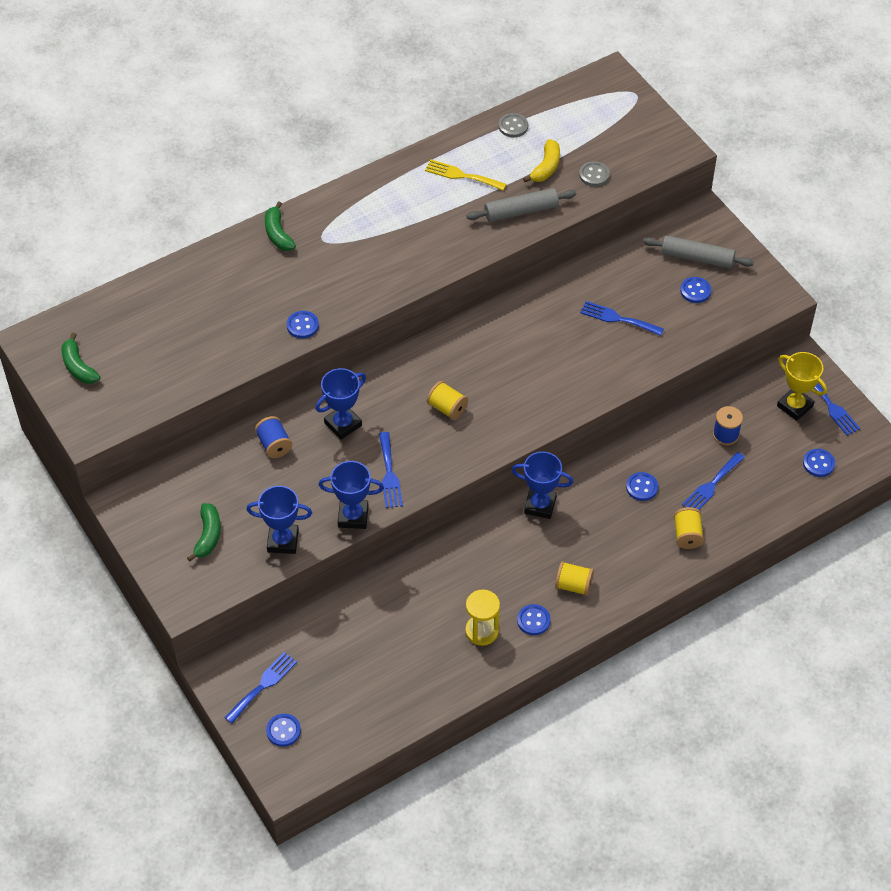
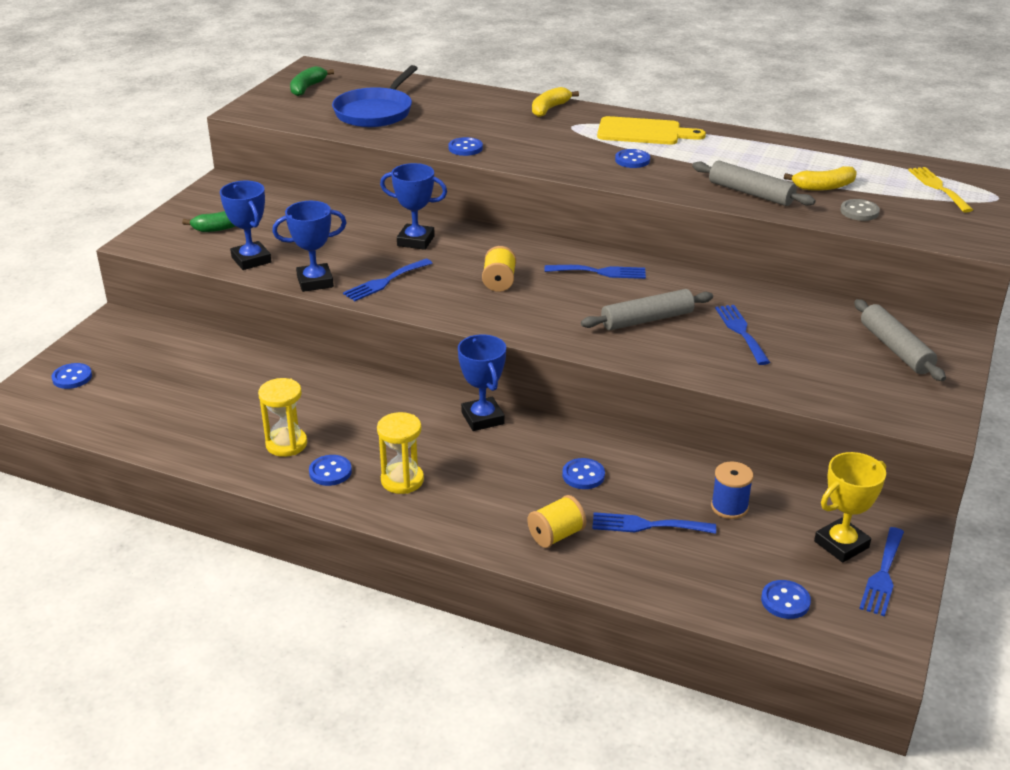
camera: 55 degrees right, 20 degrees down
(177, 346) = (375, 112): none -> blue pan
(263, 685) = (117, 348): blue fork -> blue fork (600, 272)
(274, 445) = (355, 220): blue spool -> none
(278, 234) = (549, 109): green banana -> yellow banana
(353, 516) = (315, 282): blue trophy -> blue trophy turned 75 degrees counterclockwise
(373, 205) = (643, 132): none -> yellow cutting board
(462, 175) = (743, 155): yellow fork -> yellow fork (938, 187)
(513, 126) = (841, 157): grey button -> none
(564, 357) = (647, 320): none -> grey rolling pin
(573, 585) = (402, 480): yellow spool -> yellow hourglass
(695, 291) = (851, 364): blue button -> blue button (632, 160)
(795, 406) = (841, 544): yellow trophy -> yellow trophy turned 45 degrees clockwise

